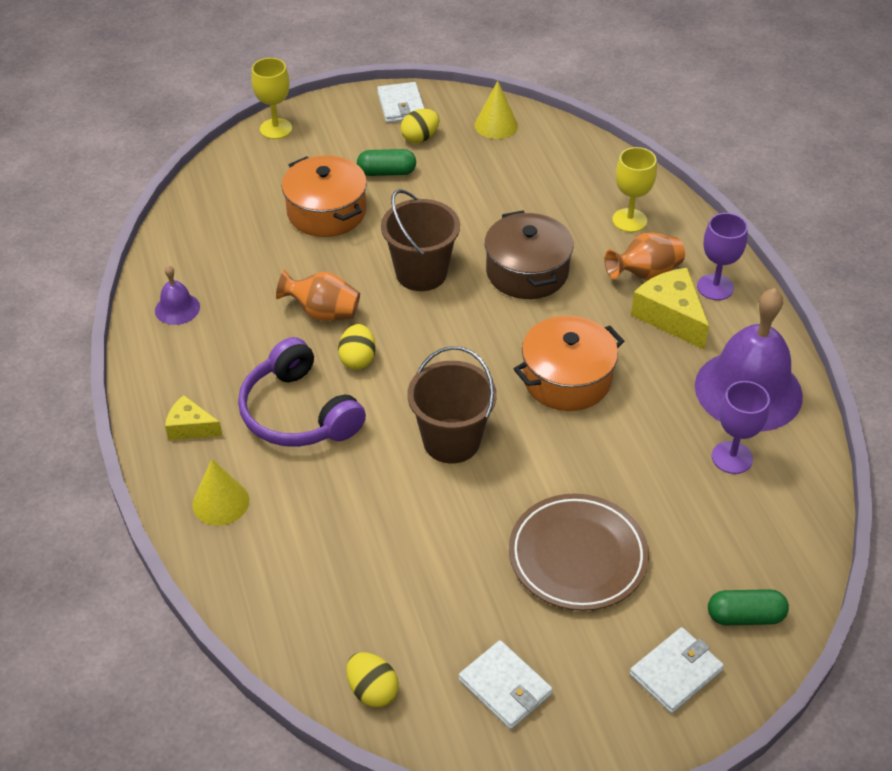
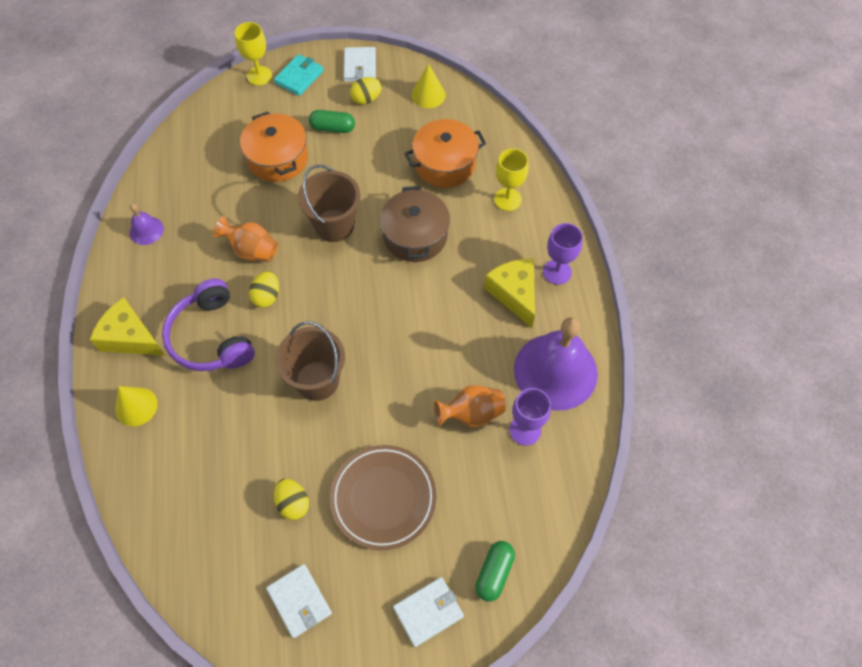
camera: 10 degrees right, 15 degrees up
(191, 427) = (130, 337): yellow cheese -> yellow cheese, size x1.66
(327, 124) = (299, 77): none -> turquoise wallet
(372, 690) = (203, 586): yellow egg -> yellow egg (293, 503)
(567, 379) = (418, 338): orange pot -> orange pot (445, 164)
(645, 274) = (505, 251): orange vase -> orange vase (471, 413)
(745, 616) = (494, 573): green capsule -> green capsule turned 75 degrees counterclockwise

